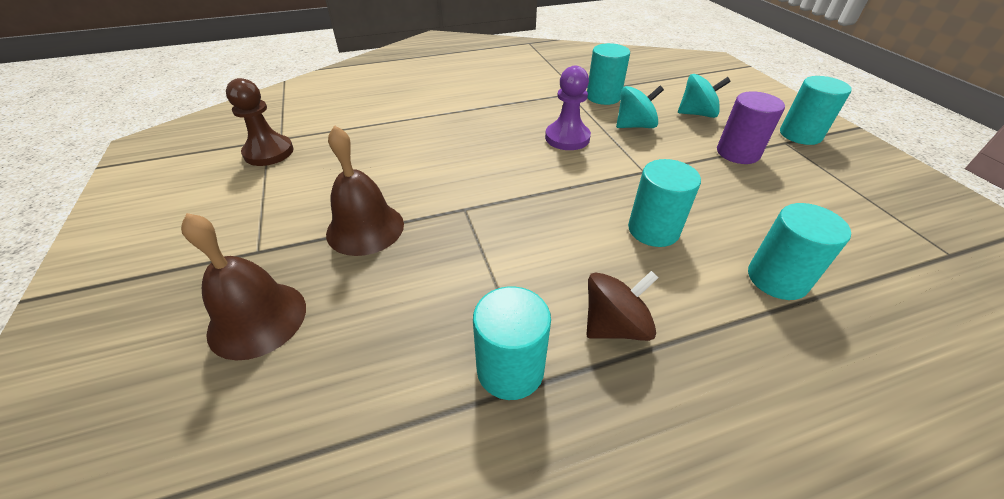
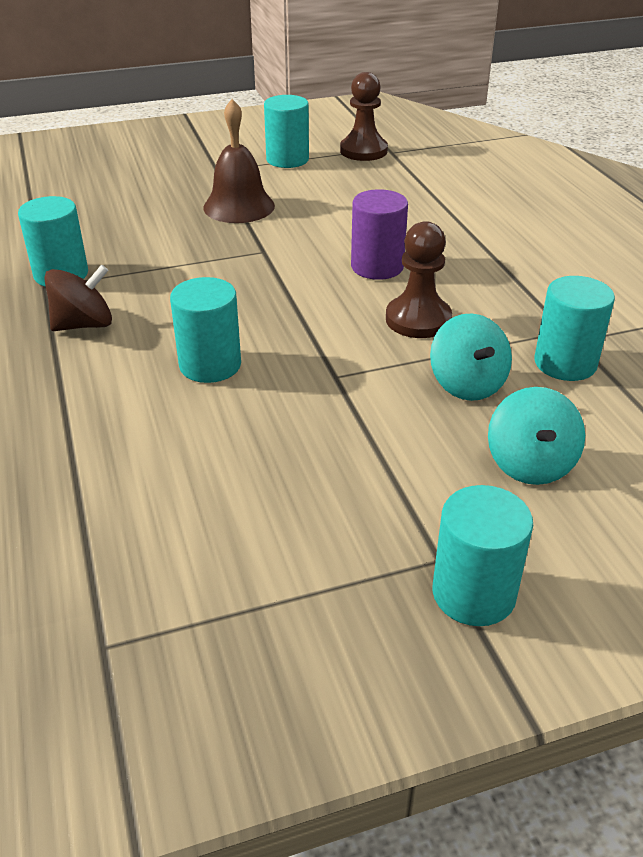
camera: 90 degrees right, 5 degrees down
(257, 319) = (144, 181): brown bell -> none
(567, 138) = (418, 319): purple pawn -> brown pawn
(615, 325) = (84, 324): brown spinning top -> brown spinning top turned 90 degrees counterclockwise
(737, 153) = (393, 482): purple cylinder -> purple cylinder (377, 267)
(777, 279) = (108, 441): turquoise cylinder -> turquoise cylinder (287, 160)

